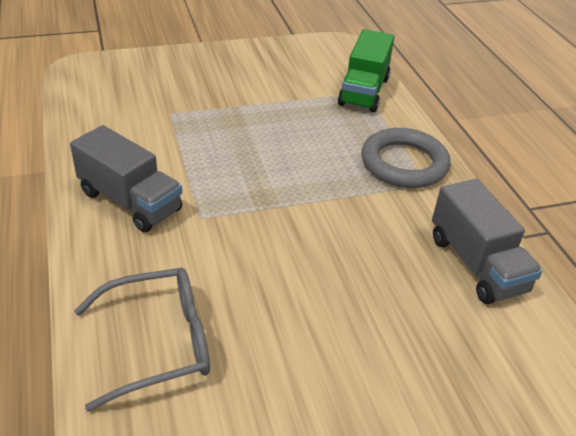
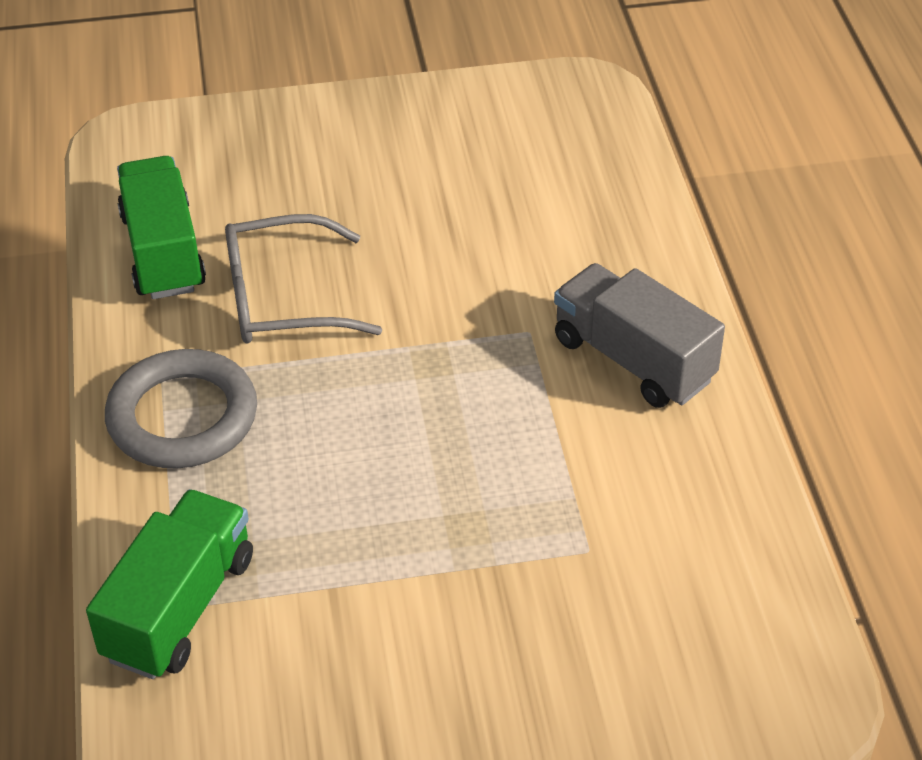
camera: 170 degrees left, 5 degrees up
(159, 343) = (572, 185): grey glasses -> grey glasses (282, 299)
(476, 264) = (163, 252): grey truck -> green truck

